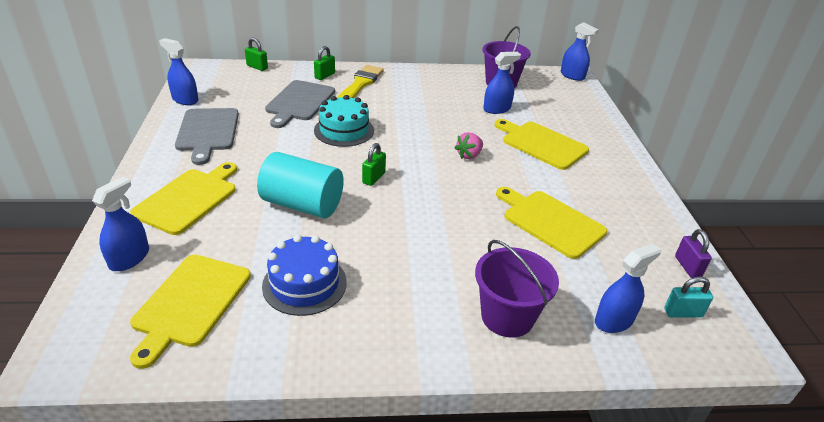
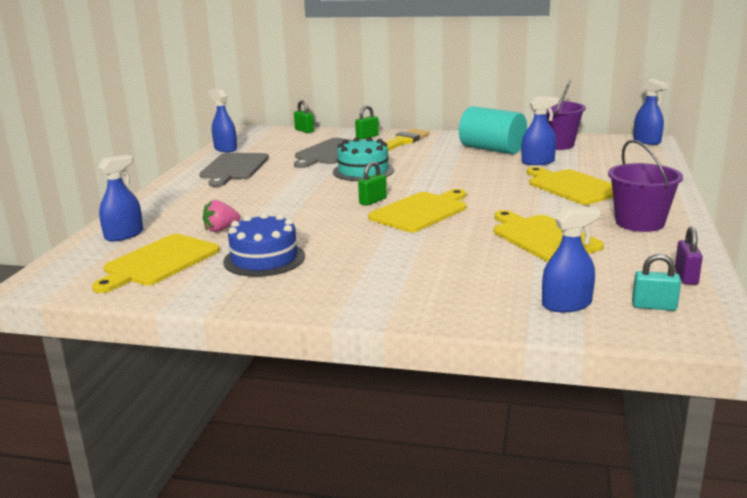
camera: 20 degrees right, 15 degrees down
(188, 199) = (193, 205): yellow cutting board -> yellow cutting board (420, 211)
(302, 204) = (293, 214): turquoise cylinder -> turquoise cylinder (492, 149)
(469, 155) = (483, 191): pink strawberry -> pink strawberry (221, 229)
(507, 316) = (450, 293): purple bucket -> purple bucket (639, 223)

